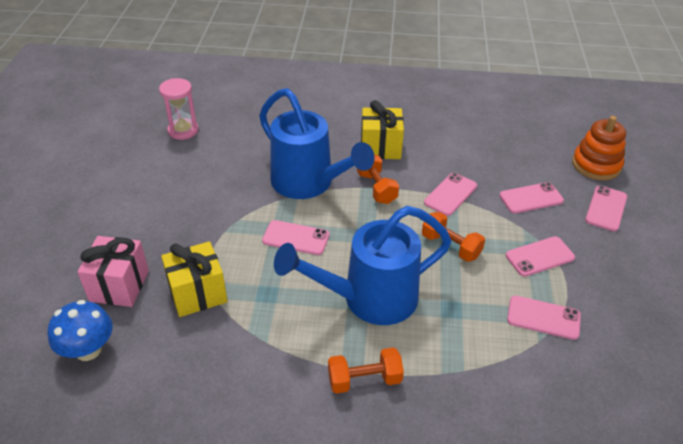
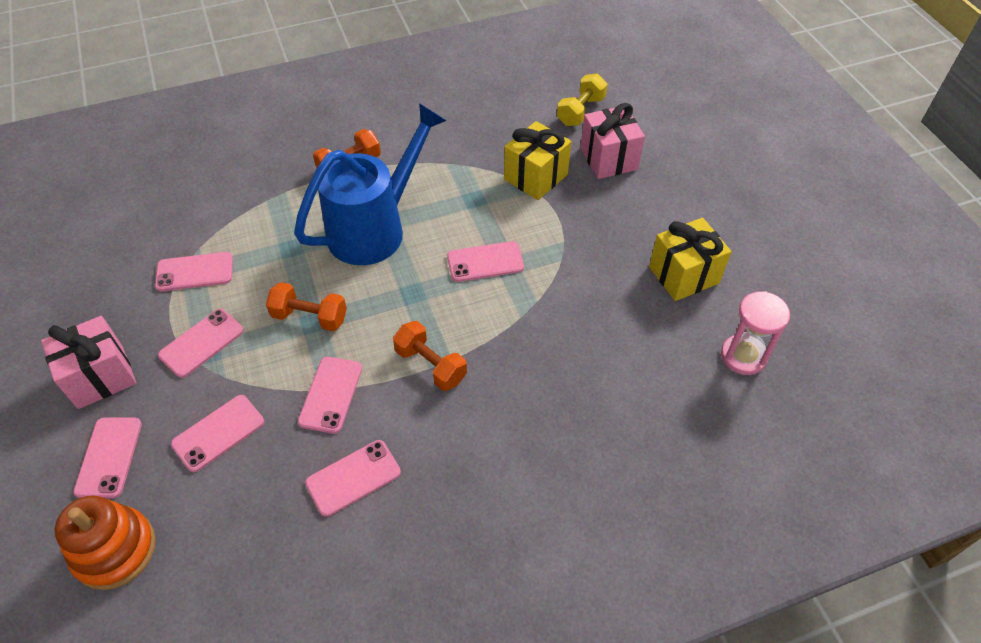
camera: 155 degrees right, 10 degrees up
(88, 350) = (580, 111): blue mushroom -> yellow dumbbell
(308, 183) = (518, 337): blue watering can -> none
(380, 147) = (459, 442): yellow gift -> yellow gift (683, 275)
(450, 152) = (353, 477): none -> pink phone
(620, 259) = (100, 376): none -> pink gift

